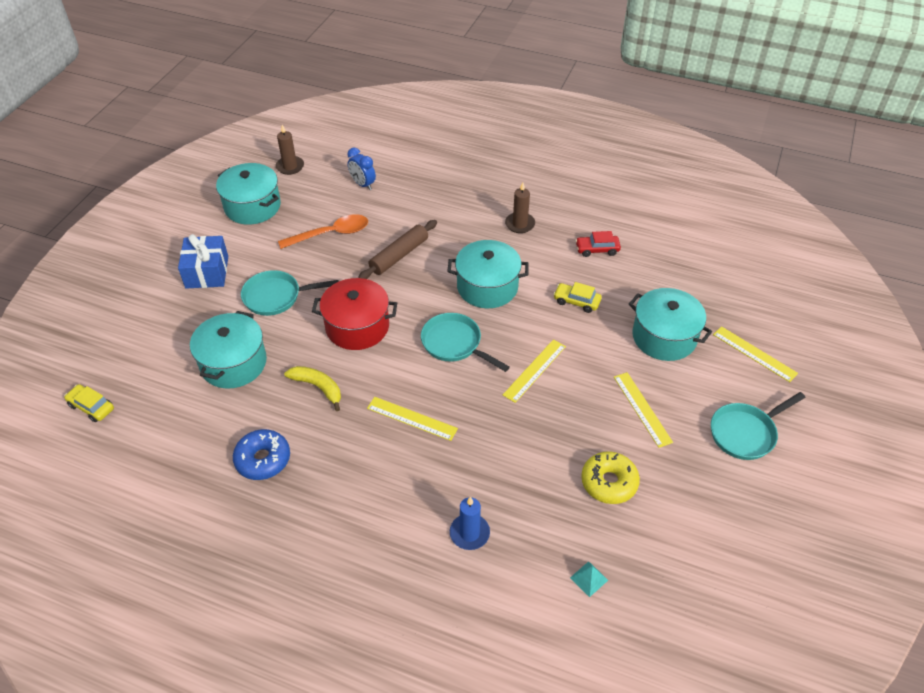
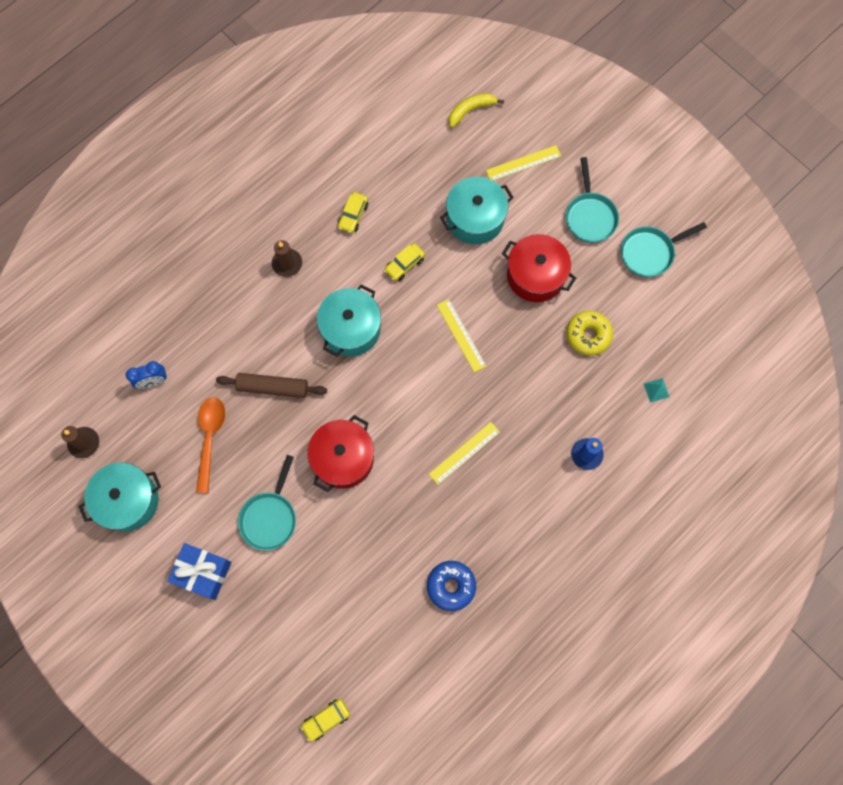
camera: 65 degrees left, 25 degrees up
(233, 363) = (334, 580): turquoise pot -> none
(318, 387) = (396, 516): yellow banana -> yellow banana (471, 110)
(399, 255) = (272, 387): brown rolling pin -> brown rolling pin turned 60 degrees counterclockwise
(455, 344) = (403, 385): turquoise pan -> turquoise pan (650, 252)
(597, 249) = (353, 215): red car -> yellow car
(642, 409) = (535, 275): yellow ruler -> red pot

